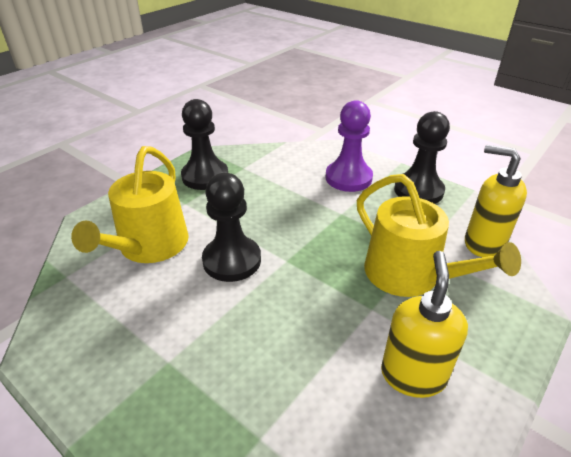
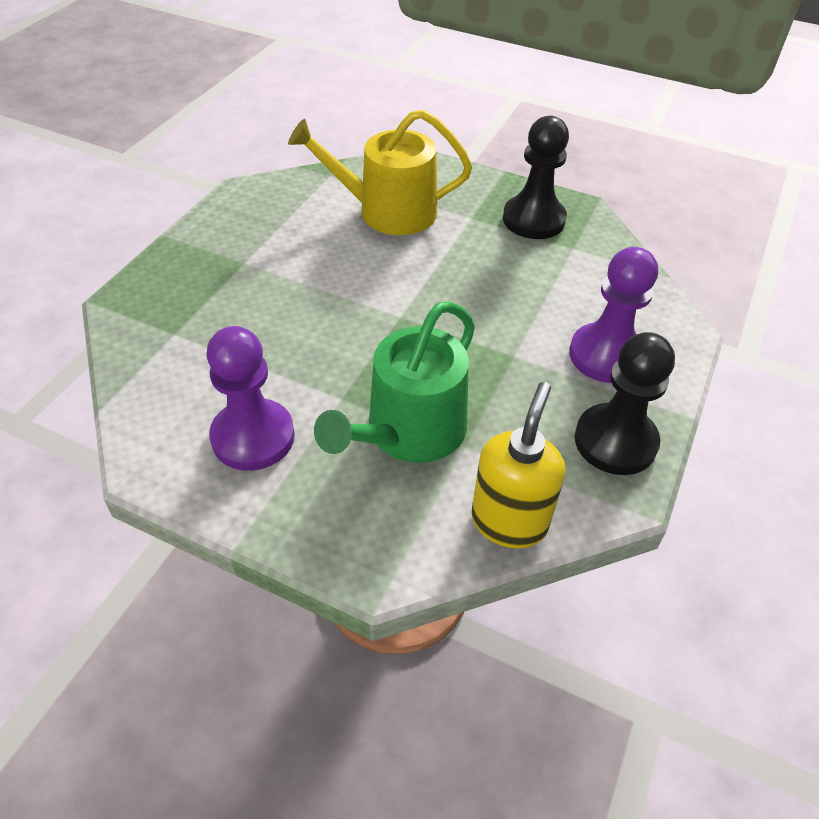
camera: 75 degrees right, 10 degrees up
(232, 260) = (385, 274): black pawn -> none
(409, 275) = (409, 432): yellow watering can -> green watering can
(413, 375) = (253, 437): yellow soap dispenser -> purple pawn

